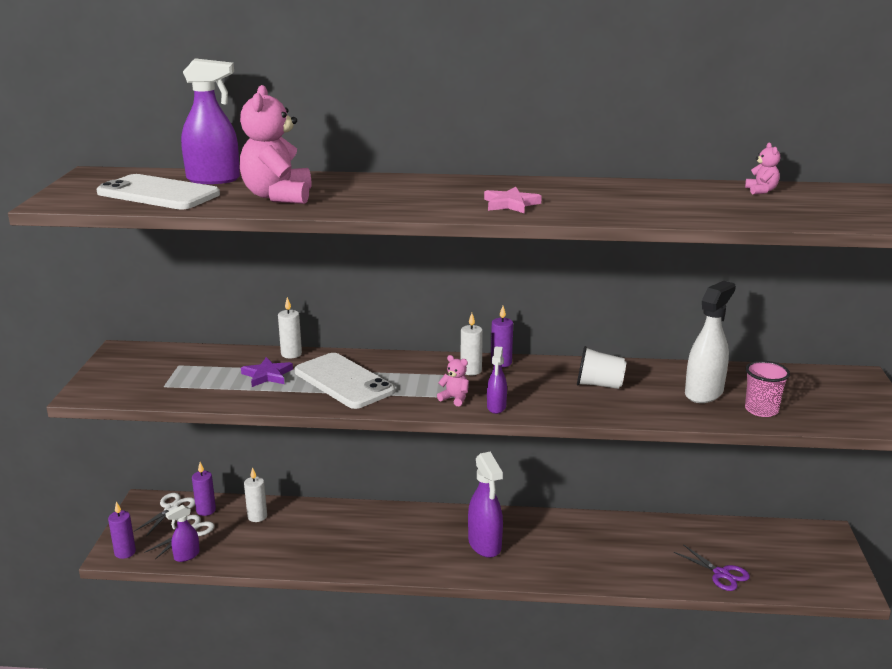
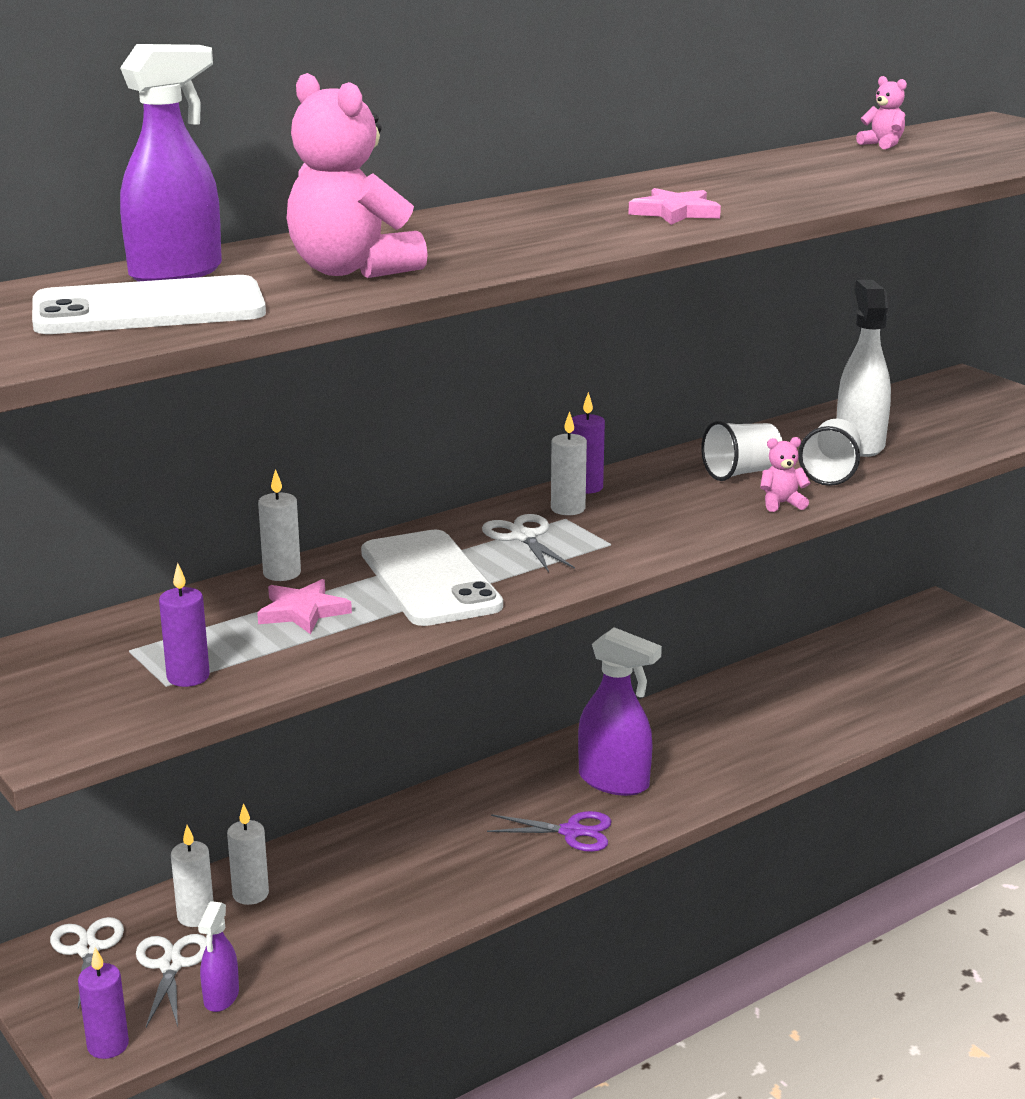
camera: 40 degrees left, 0 degrees up
(206, 510) = (152, 925): purple candle -> purple candle (188, 677)
(225, 515) = (196, 916): none -> white candle
(267, 375) = (303, 611): purple star -> pink star
(343, 381) = (429, 579): white phone -> white phone turned 60 degrees clockwise
(423, 377) = (523, 537): none -> white scissors
(455, 398) = (611, 546): pink teddy bear -> pink teddy bear (781, 503)
(496, 407) = (677, 538): purple spray bottle -> none
(652, 403) = (830, 473): none -> white cup
(721, 574) = (900, 692): purple scissors -> purple scissors (572, 832)
(761, 410) = (940, 442): pink cup -> none

